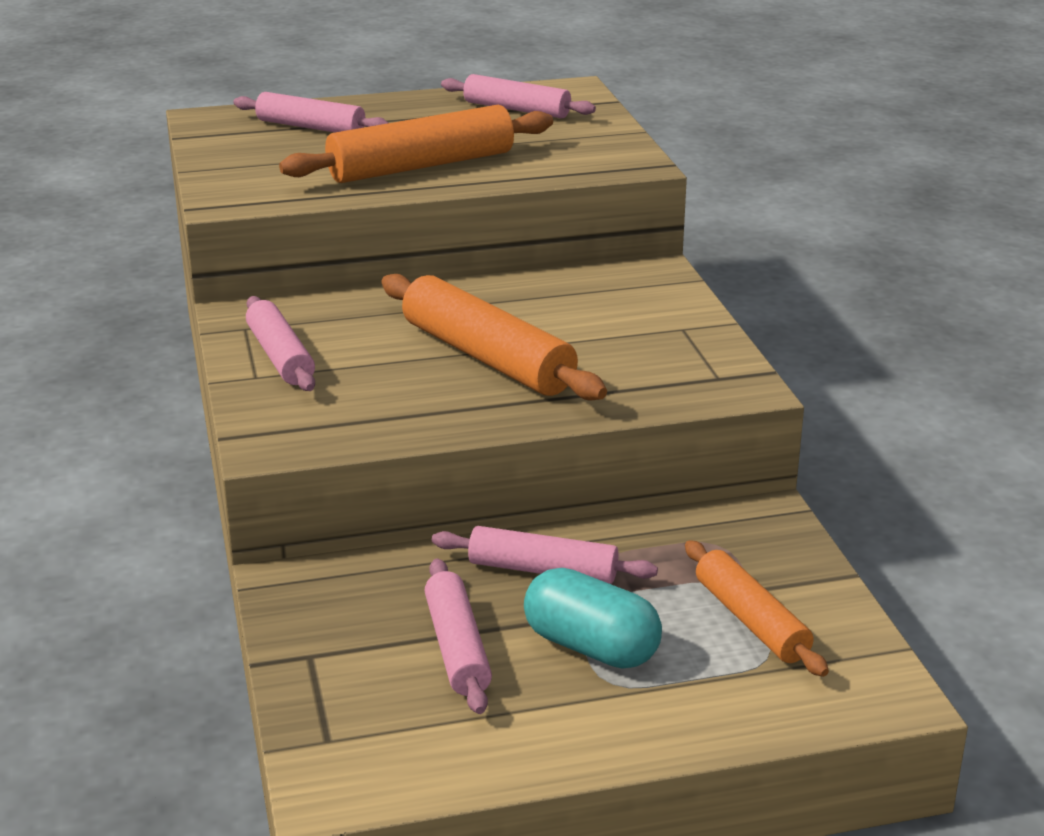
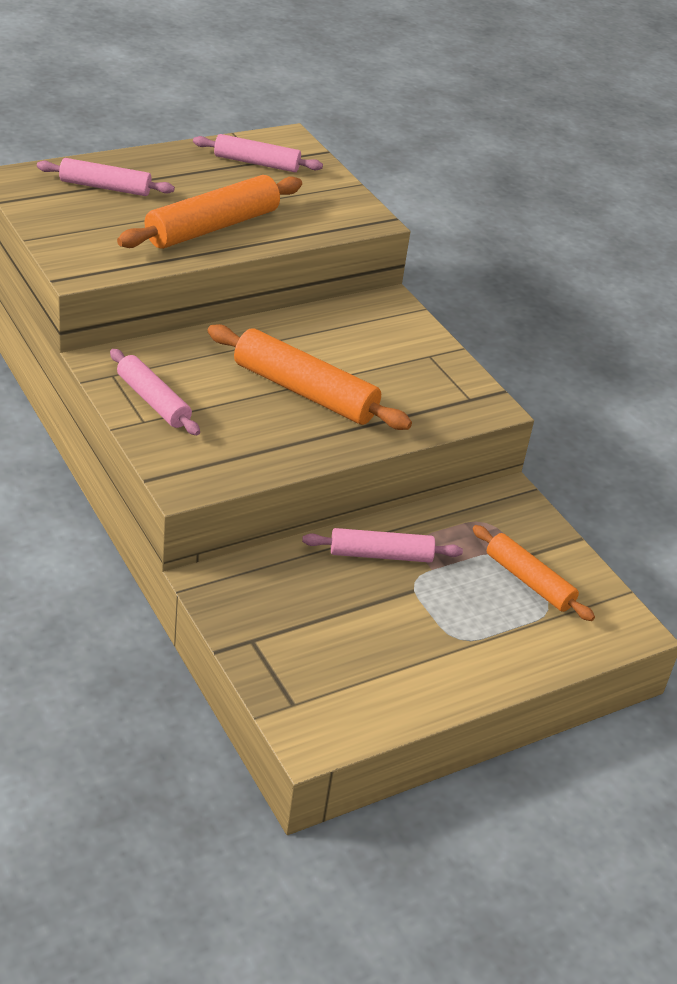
camera: 20 degrees left, 10 degrees up
(457, 648) = (349, 623): pink rolling pin -> none
(591, 647) = (435, 613): turquoise capsule -> none

